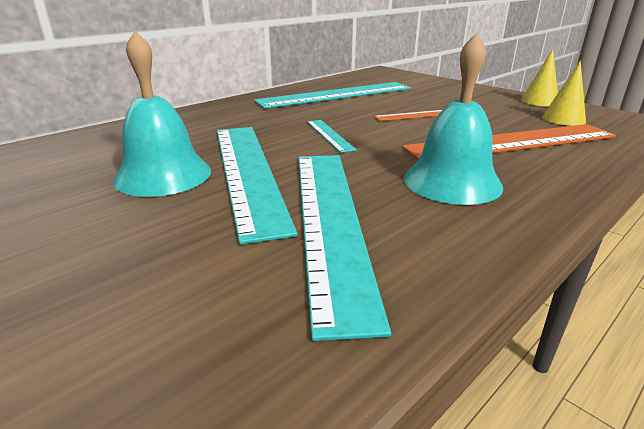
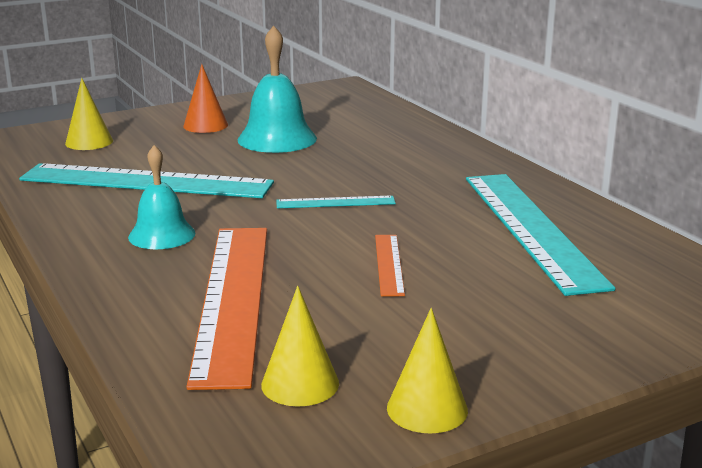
camera: 105 degrees right, 5 degrees down
(92, 227) = (205, 125): none -> orange cone
(165, 323) = (89, 142): none -> yellow cone
(247, 172) = (259, 163): turquoise ruler -> none
(452, 182) = (161, 235): turquoise bell -> turquoise bell, size x0.66

